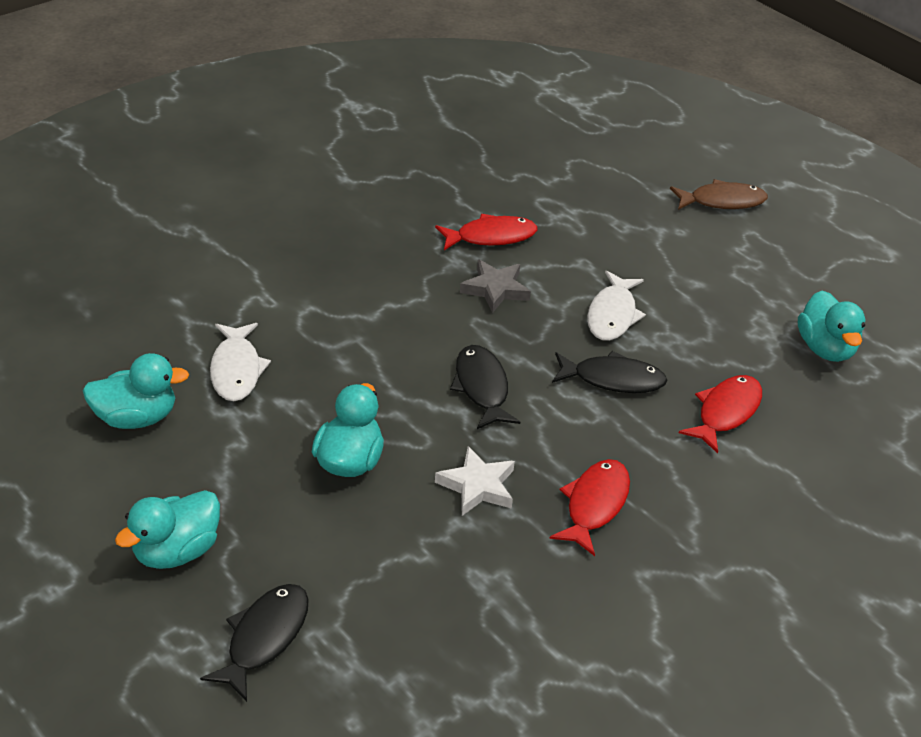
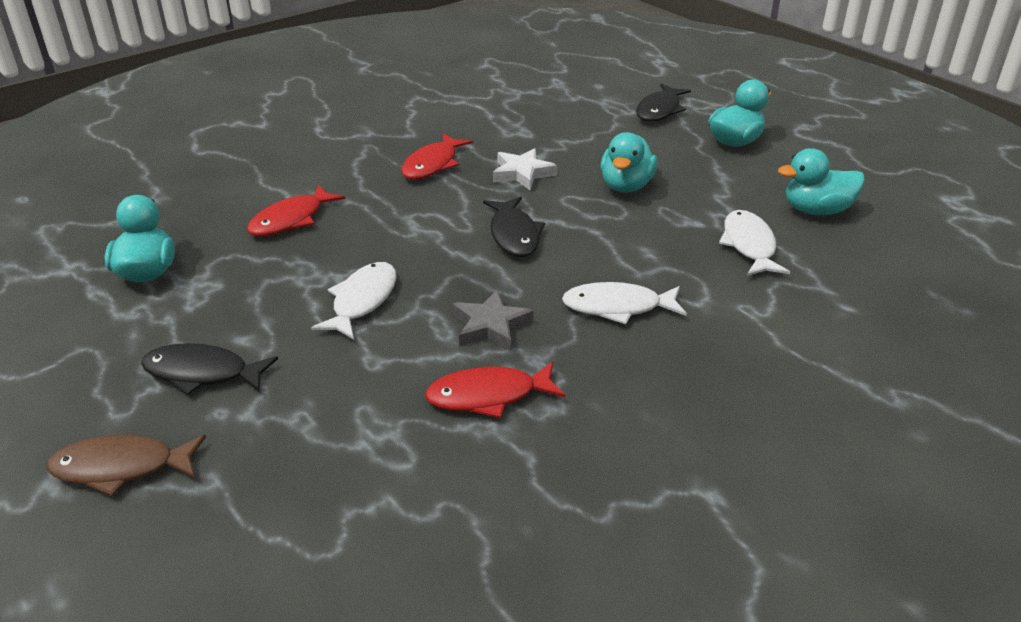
camera: 175 degrees left, 5 degrees down
(384, 304) = (617, 307): none -> white fish
(613, 379) = (386, 243): black fish -> black fish (202, 373)

